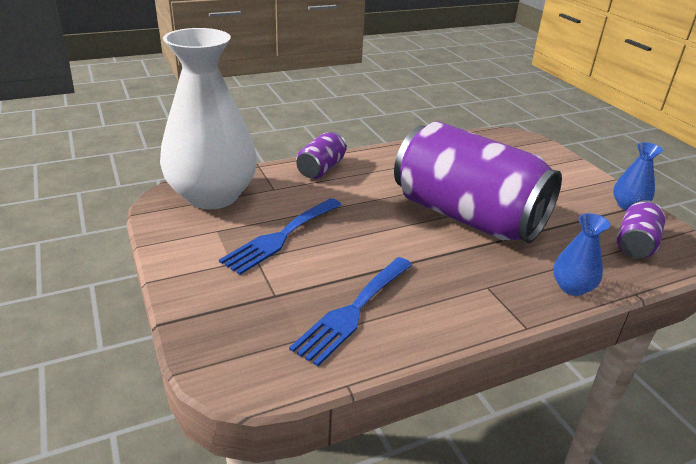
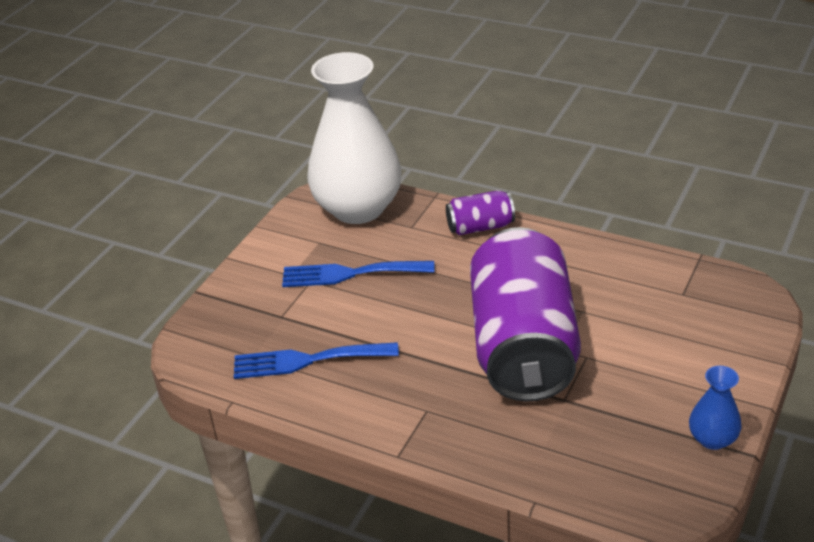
camera: 55 degrees right, 5 degrees up
(572, 287) = (490, 458): blue vase -> none
(635, 244) = (631, 471): purple can -> none

